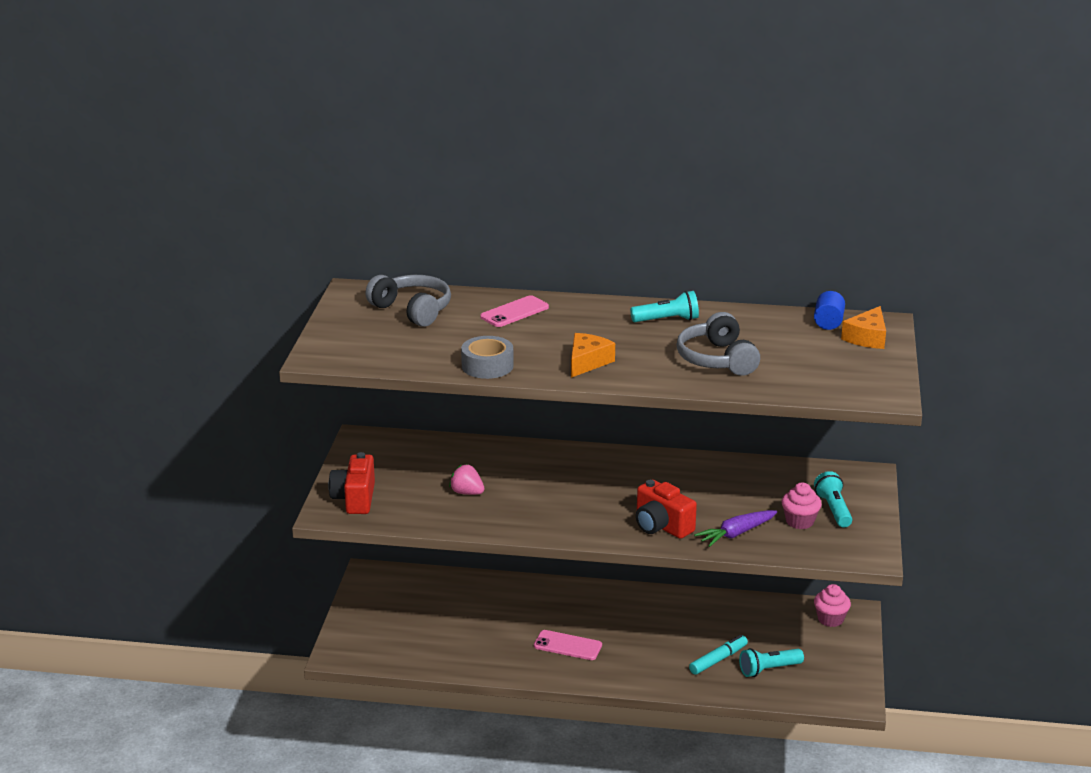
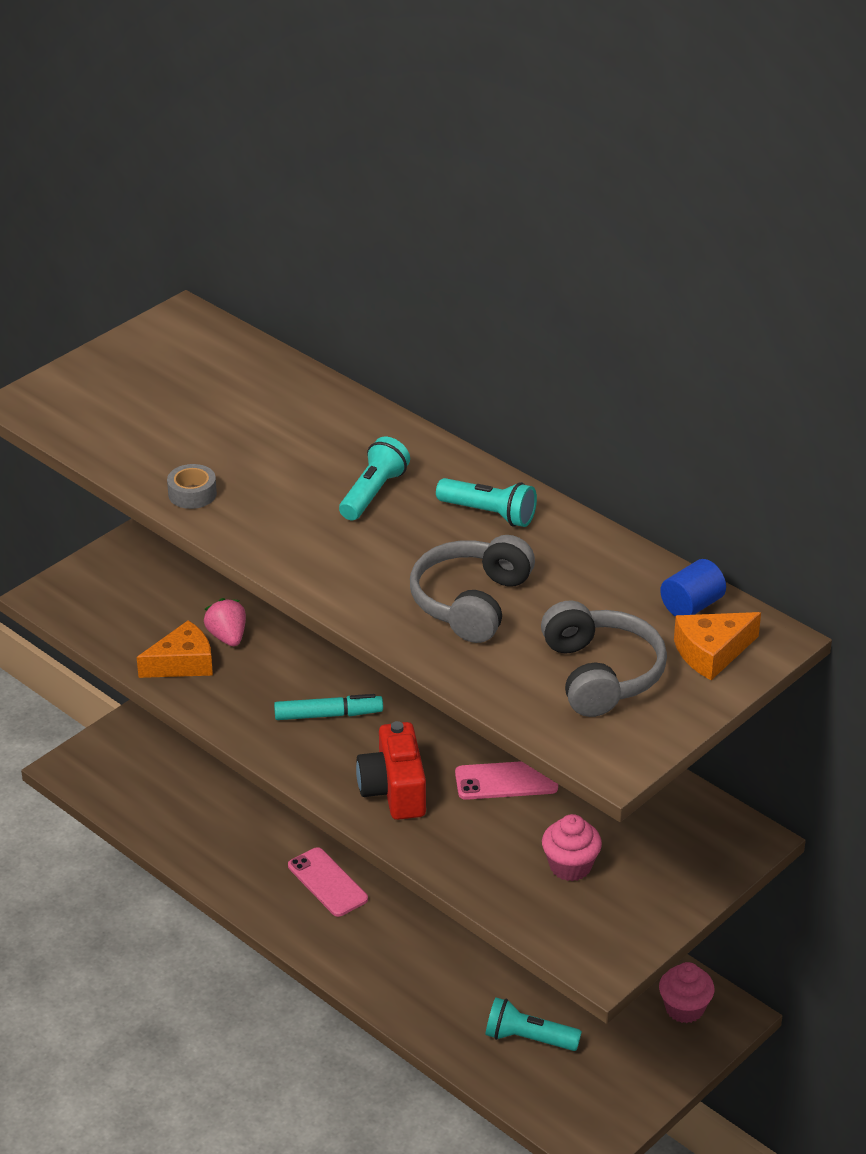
camera: 35 degrees right, 10 degrees up
(355, 499) = (100, 589): red camera -> none
(412, 310) = (212, 374): grey headphones -> grey headphones (601, 674)
(487, 366) = (192, 494): grey tape -> grey tape, size x0.66
(514, 312) = (322, 425): pink phone -> pink phone (506, 781)
(587, 362) = (311, 538): orange cheese -> orange cheese (182, 663)
(718, 660) = (482, 993): turquoise marker -> turquoise marker (328, 715)
(736, 534) = (470, 845): purple carrot -> none
(833, 509) = (635, 869): turquoise flashlight -> turquoise flashlight (373, 493)

